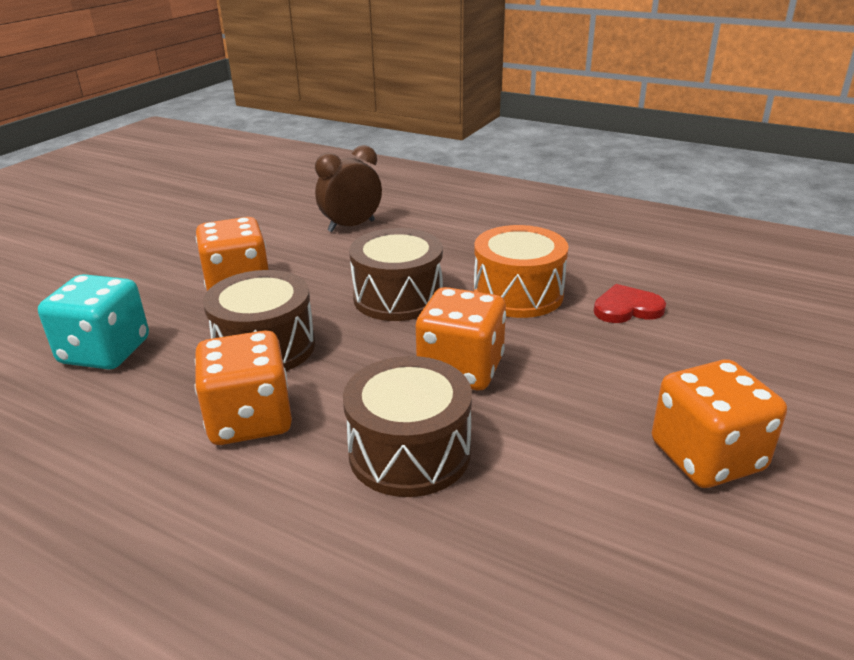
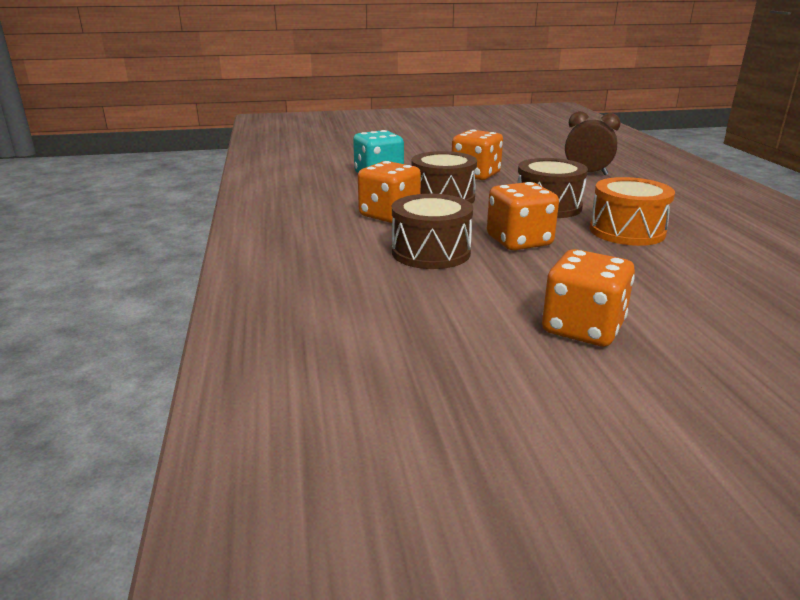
camera: 50 degrees right, 5 degrees down
(627, 308) = (692, 264): red heart -> none

